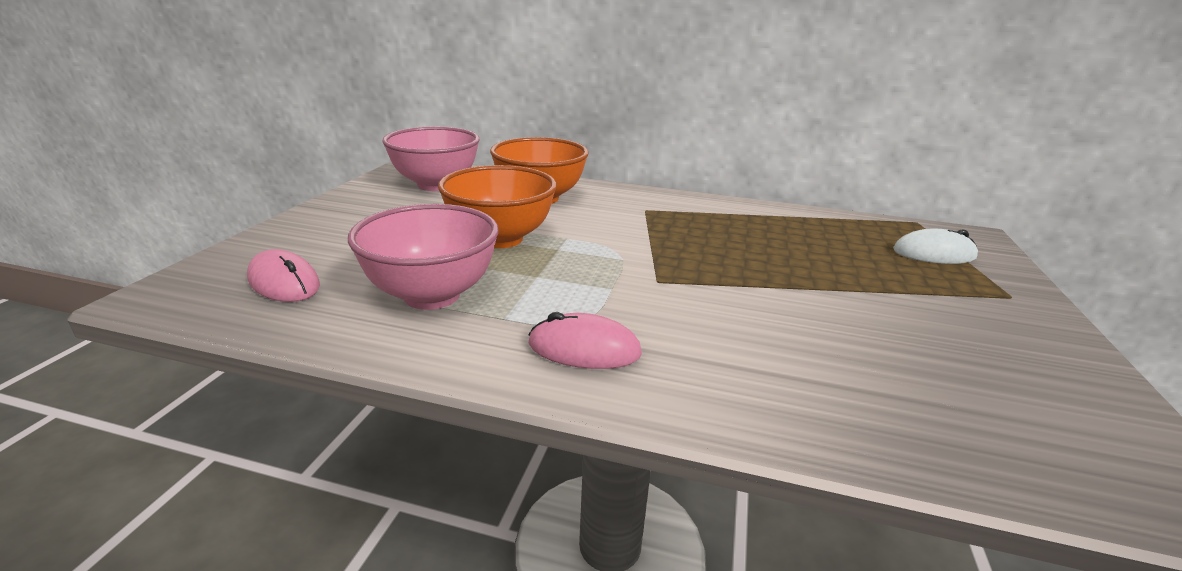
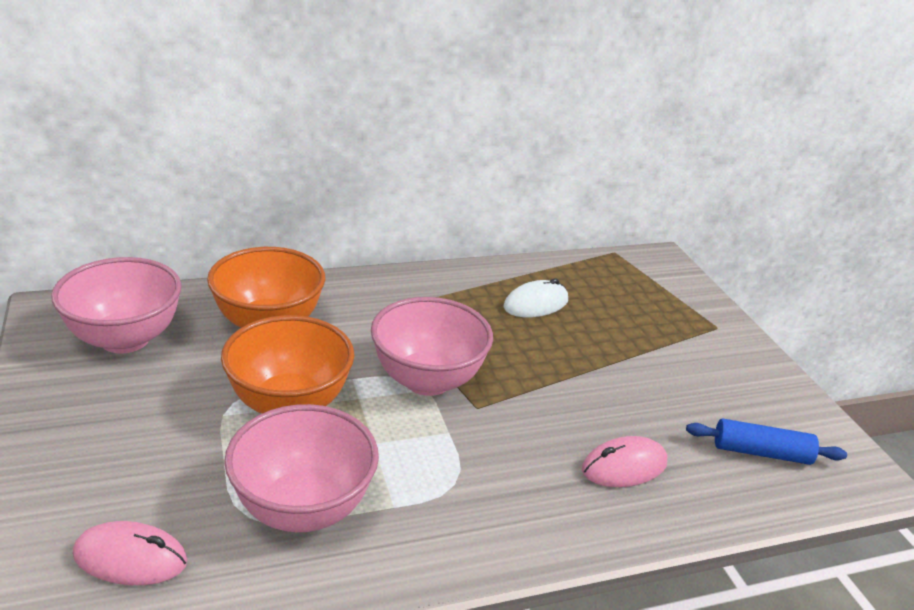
camera: 35 degrees left, 5 degrees up
(584, 349) = (485, 511): pink mouse -> pink mouse (624, 466)
(630, 254) = (427, 380): none -> pink bowl
(934, 254) = (647, 292): white mouse -> white mouse (536, 304)
(996, 415) = (761, 452): none -> blue rolling pin

